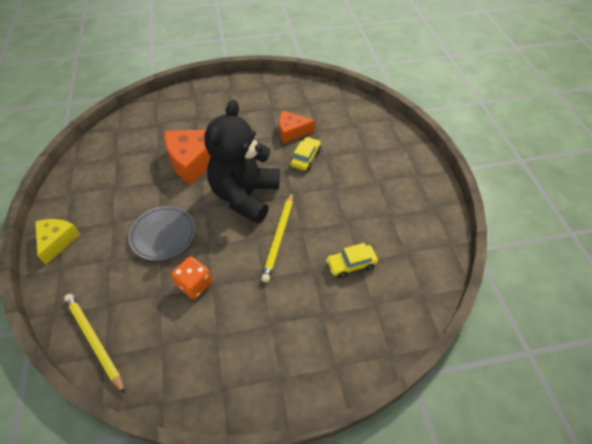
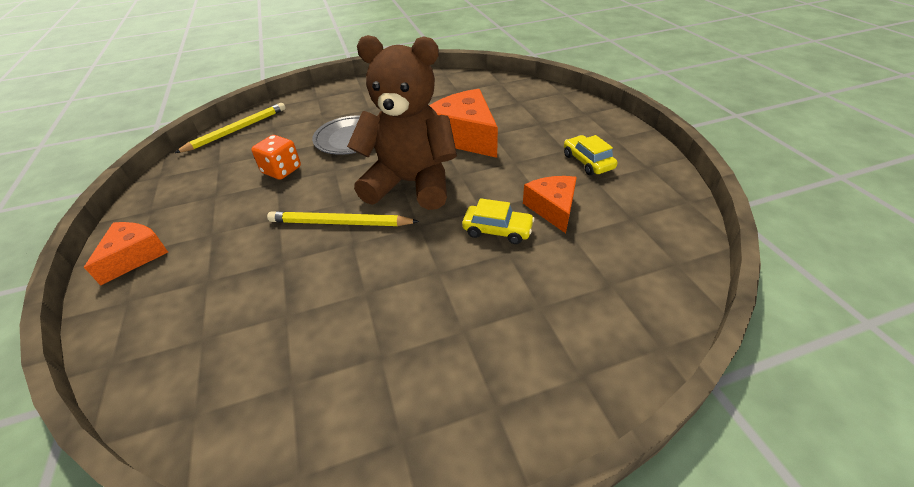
camera: 85 degrees right, 10 degrees down
(57, 241) = (347, 89): yellow cheese -> none
(245, 196) = (411, 183): black teddy bear -> brown teddy bear
(286, 379) = (135, 256): none -> orange cheese
(351, 264) = (281, 305): yellow car -> yellow car (587, 162)

